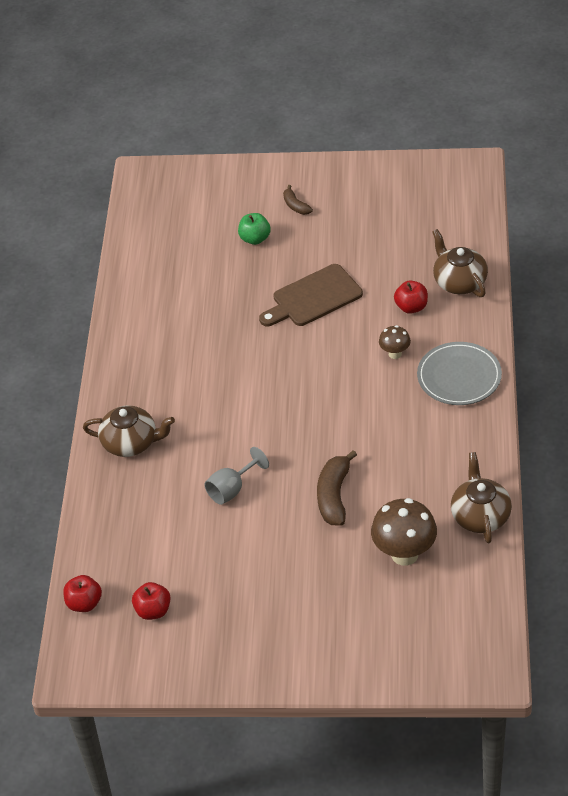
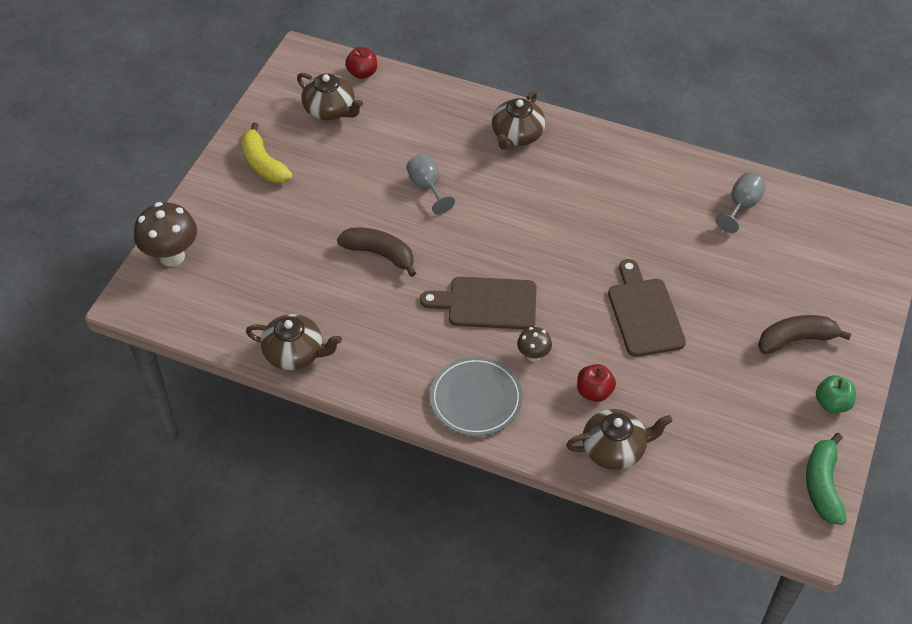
camera: 105 degrees right, 5 degrees up
(153, 610) = (330, 110): red apple -> brown teapot
(160, 266) = (741, 206): none -> grey goblet
(255, 239) = (754, 290): green apple -> green apple (832, 403)
(258, 638) = (263, 164): none -> yellow banana
(296, 206) = (795, 340): brown banana -> brown banana, size x1.77
(354, 400) = (487, 303): none -> brown cutting board
(404, 554) = (286, 283): brown mushroom -> brown mushroom (172, 256)
(426, 167) = (822, 485): none -> green banana

